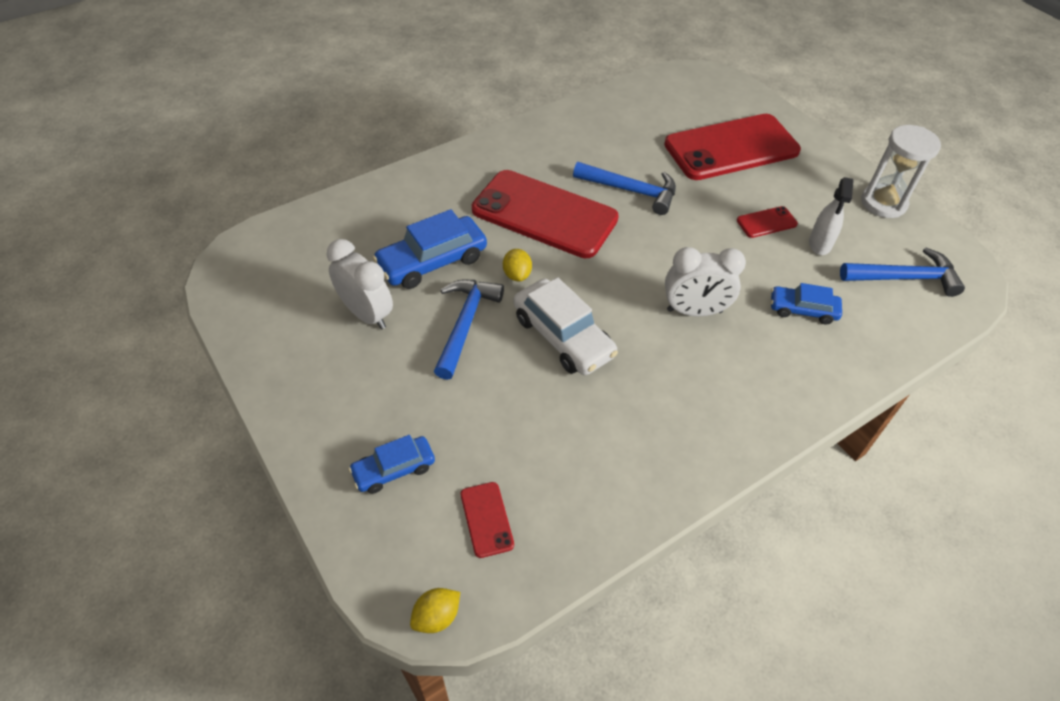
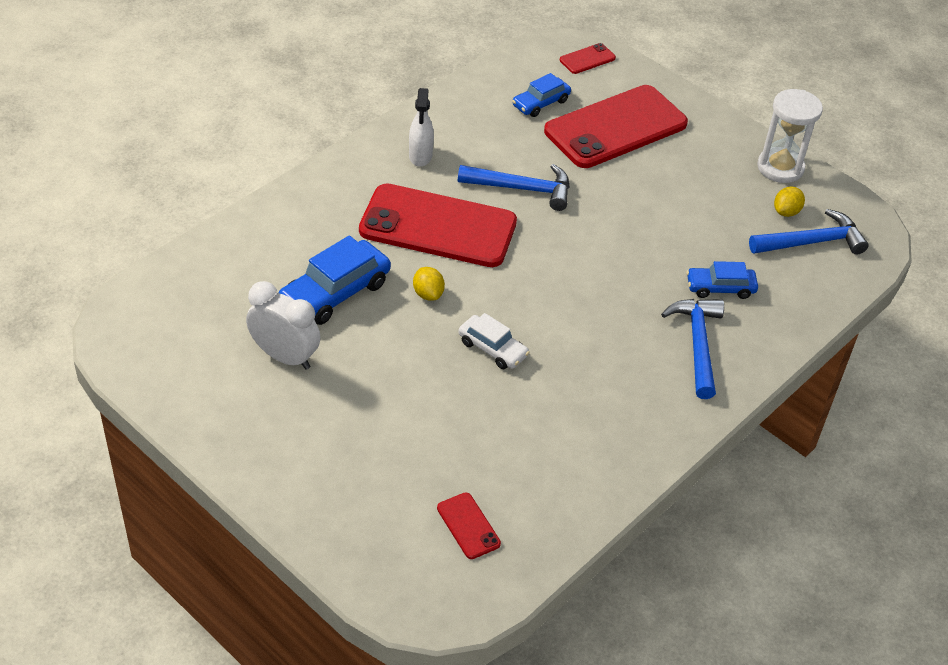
camera: 15 degrees left, 5 degrees down
(394, 469) = (365, 498): blue car -> blue car (540, 103)
(436, 617) = (448, 613): yellow lemon -> yellow lemon (786, 212)
(465, 324) = (390, 351): blue hammer -> blue hammer (697, 344)
(563, 336) = (492, 349): white car -> white car, size x0.61
(694, 311) = (616, 304): white clock -> none
(766, 222) = (668, 204): red phone -> red phone (587, 59)
(820, 244) = (725, 219): white spray bottle -> white spray bottle (420, 156)

